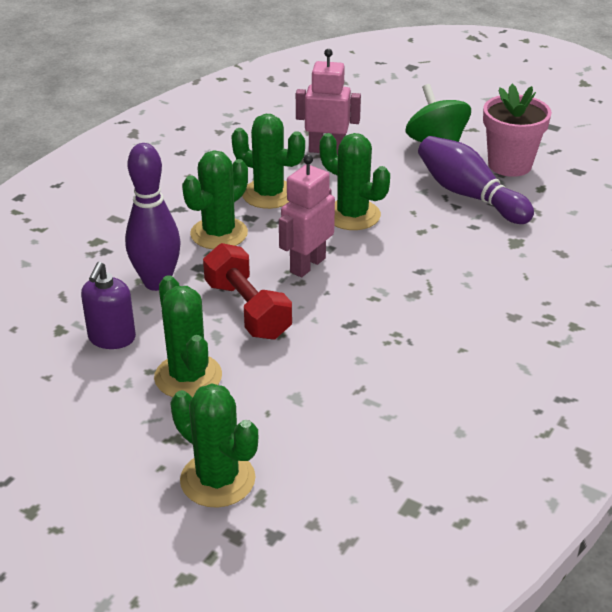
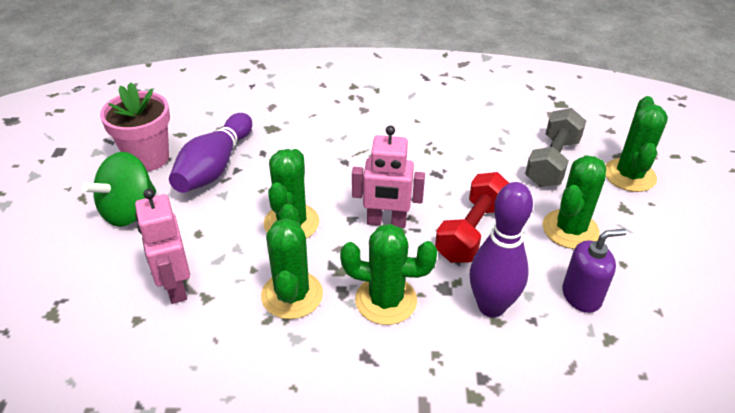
camera: 120 degrees left, 5 degrees up
(297, 424) = (552, 162): none -> grey dumbbell

